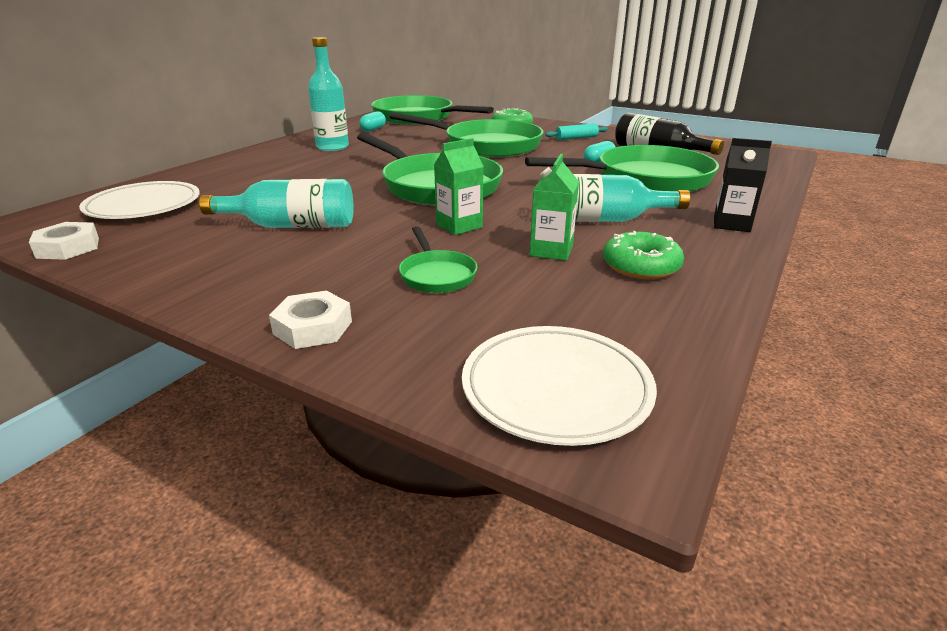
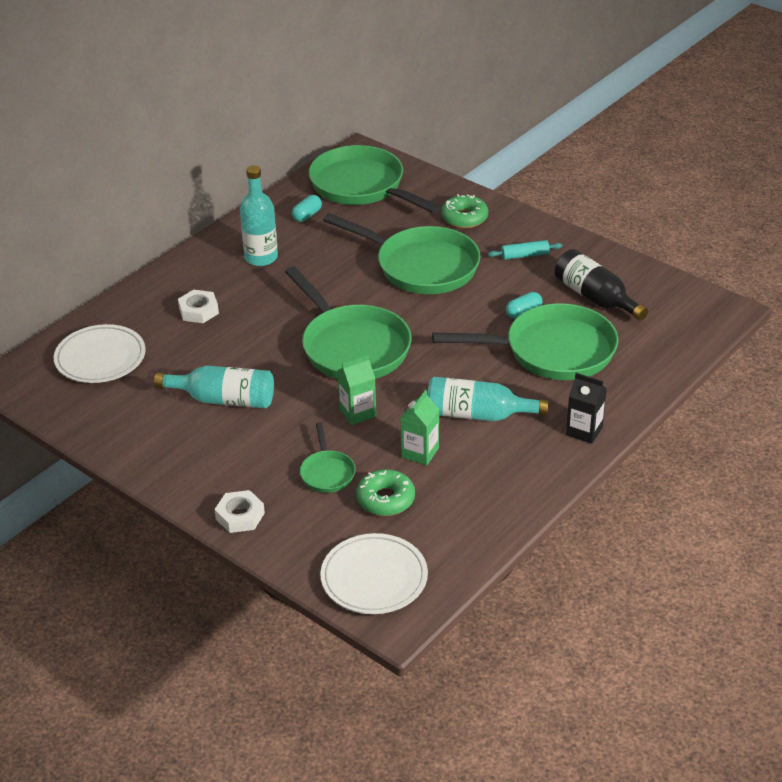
camera: 10 degrees right, 10 degrees up
(68, 248) = (60, 414): white nut -> white nut (198, 311)
(640, 266) = (479, 477): green donut -> green donut (385, 499)

